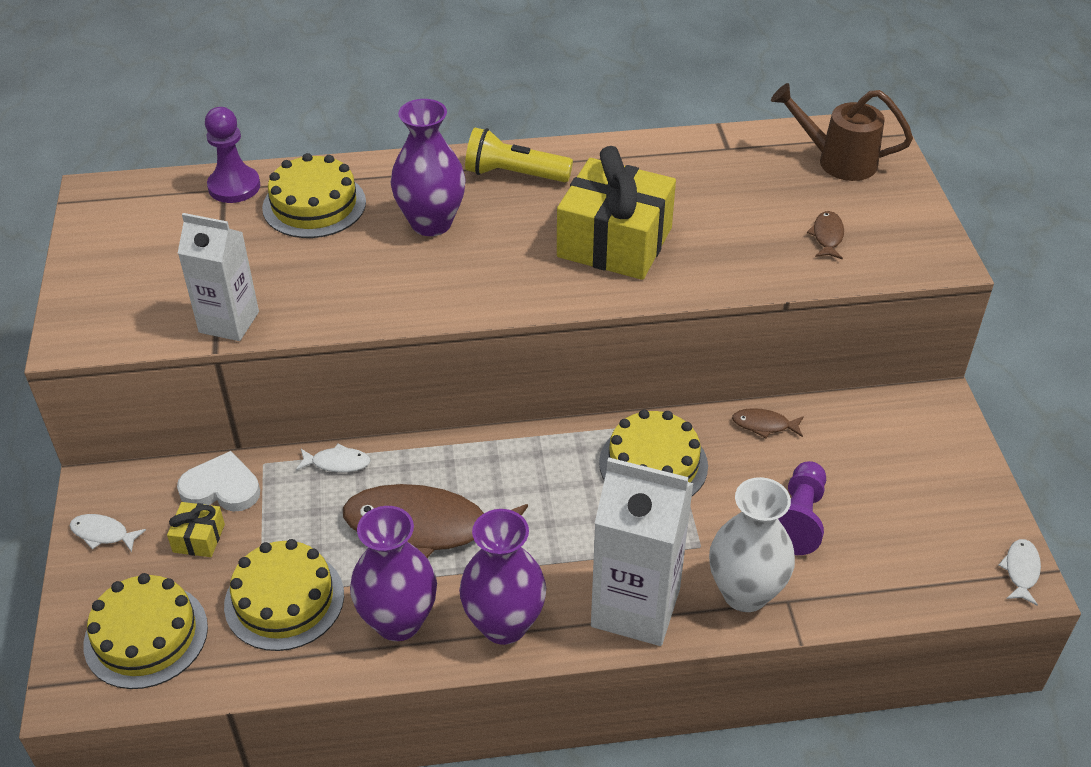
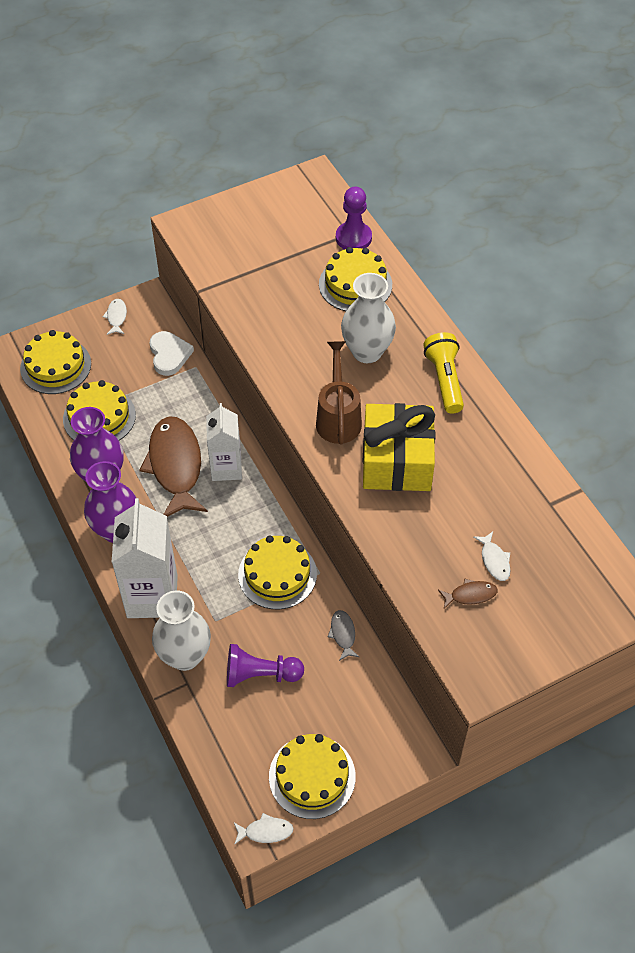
camera: 70 degrees right, 10 degrees up
(199, 538) = (129, 360): yellow gift -> none
(229, 322) = (226, 287): white carton -> white carton (226, 468)
(337, 463) = (210, 402): white fish -> white fish (494, 560)
(431, 223) = (367, 352): purple vase -> white vase
(764, 425) = (343, 634): brown fish -> grey fish
(837, 161) = (574, 584): brown watering can -> brown watering can (338, 417)
(953, 506) = (312, 776): none -> yellow cake

